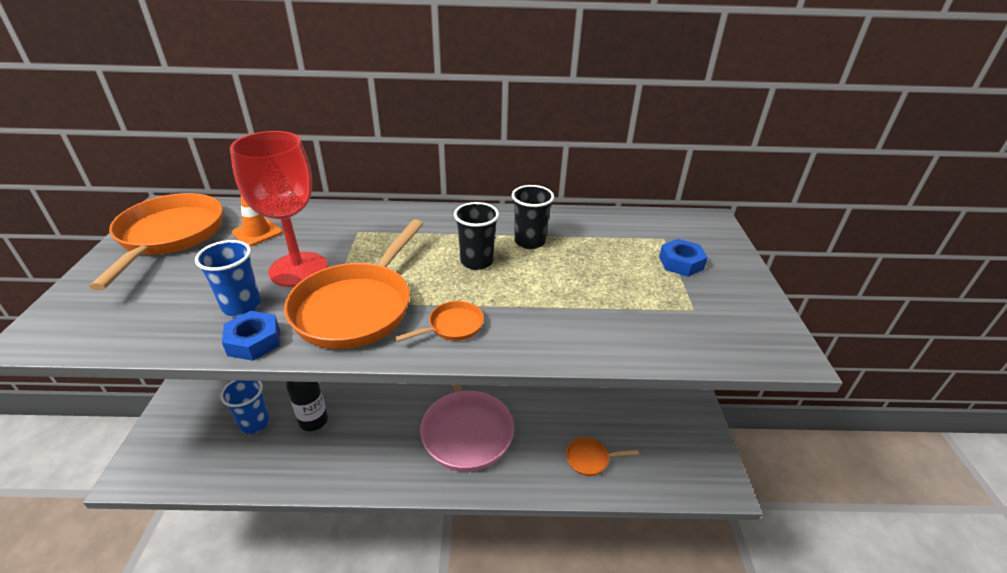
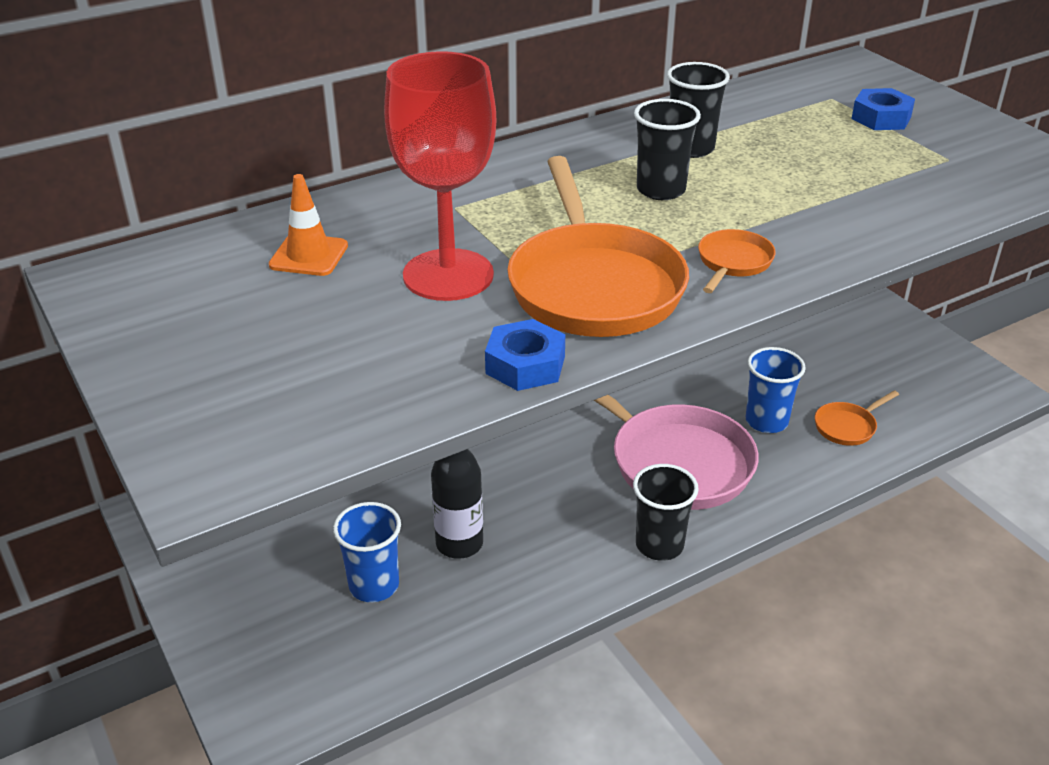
camera: 30 degrees left, 0 degrees up
(169, 236) = (175, 305): orange pan -> none
(241, 306) = (442, 338): blue cup -> blue cup (766, 421)
(405, 478) = (659, 545): none -> black cup

